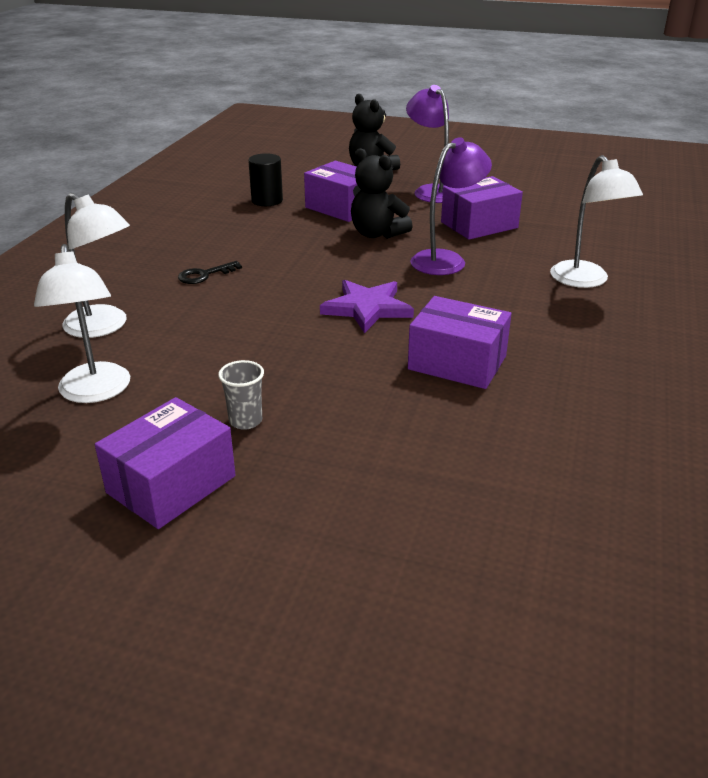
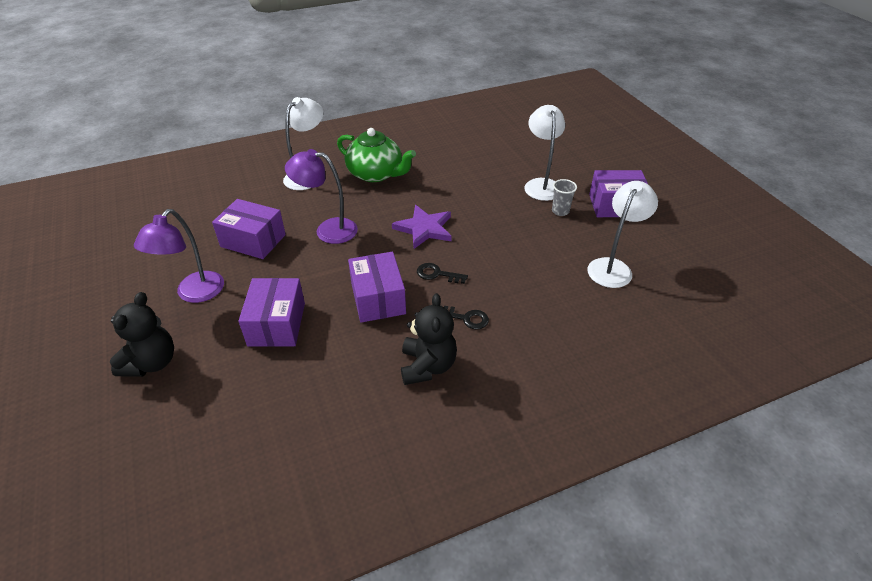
camera: 130 degrees left, 10 degrees up
(104, 327) = (571, 313): white lamp -> white lamp (541, 185)
(267, 200) = (300, 382): black cylinder -> none
(283, 286) = (437, 274): none -> black key
(377, 234) = (314, 278): black teddy bear -> black teddy bear (427, 366)
(457, 362) = (441, 180): purple box -> purple box (378, 298)
(536, 323) = (376, 174): none -> green teapot

